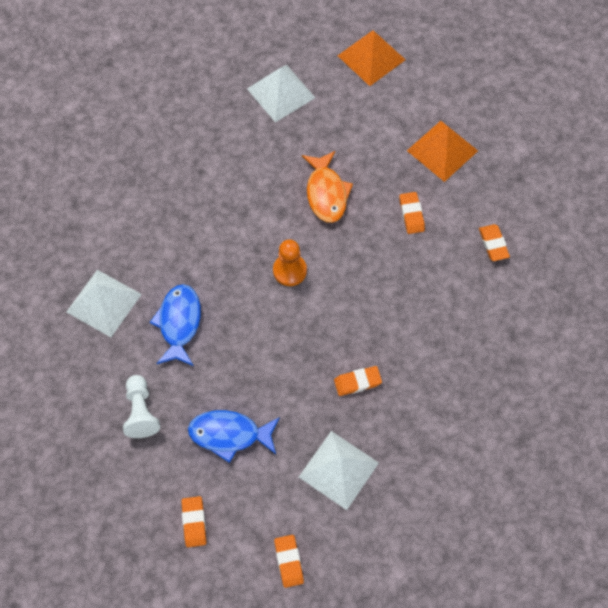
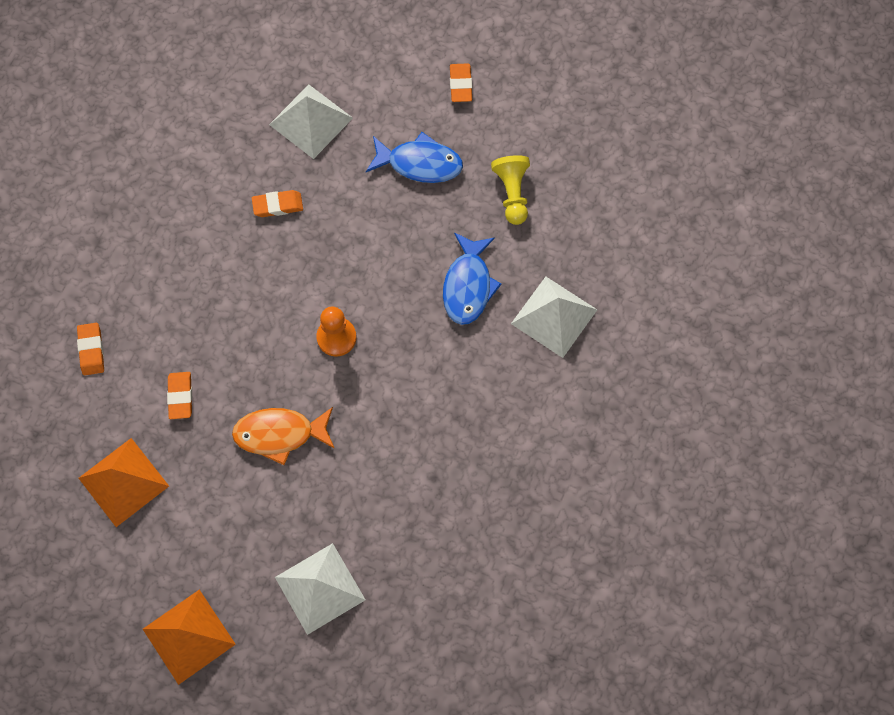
camera: 175 degrees left, 5 degrees up
(141, 412) = (512, 193): white pawn -> yellow pawn
(289, 561) = (371, 44): orange eraser -> none
(326, 193) = (280, 434): orange fish -> orange fish turned 90 degrees counterclockwise

